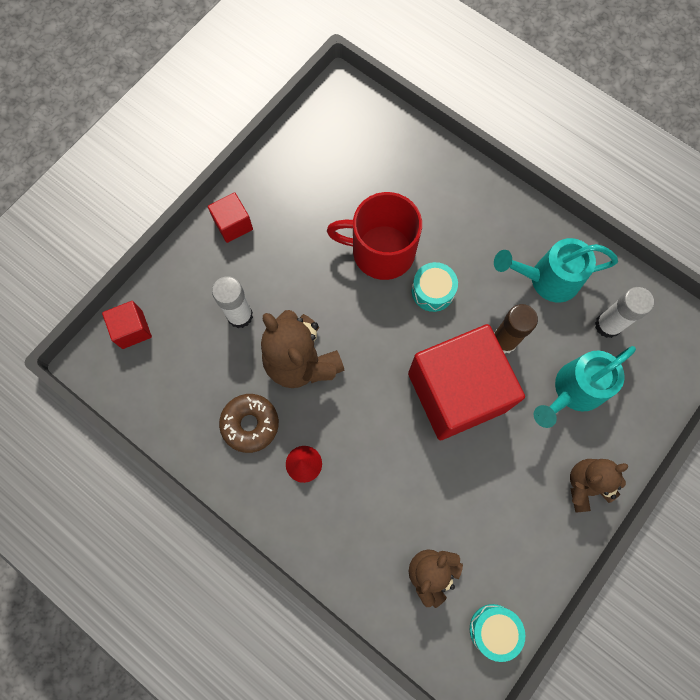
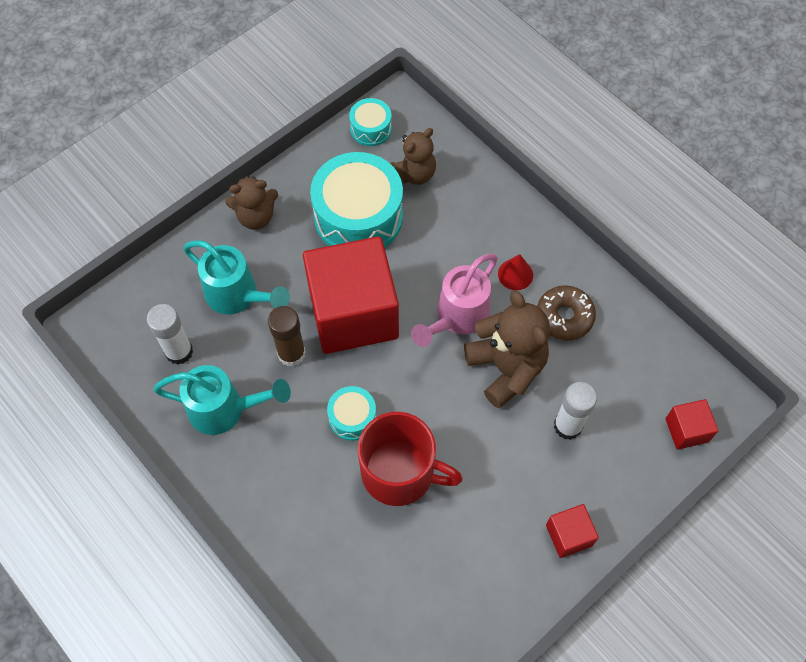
camera: 170 degrees left, 10 degrees down
(355, 405) = (457, 317): none -> pink watering can
(478, 505) = (358, 217): none -> turquoise drum
(573, 391) = (238, 296): turquoise watering can -> turquoise watering can turned 60 degrees clockwise

